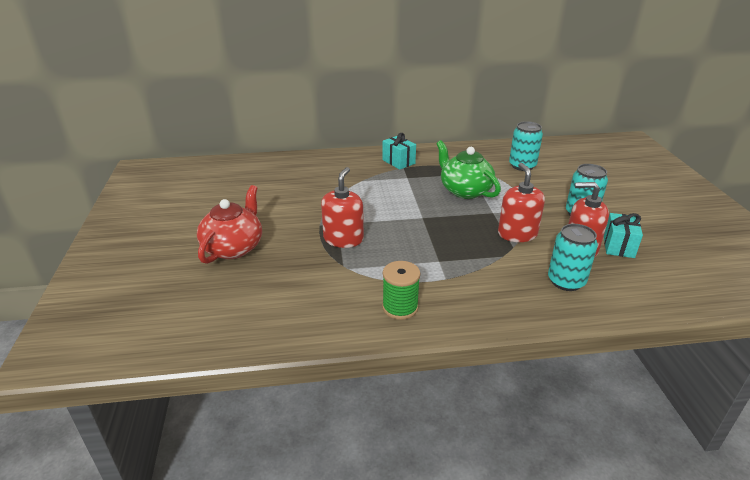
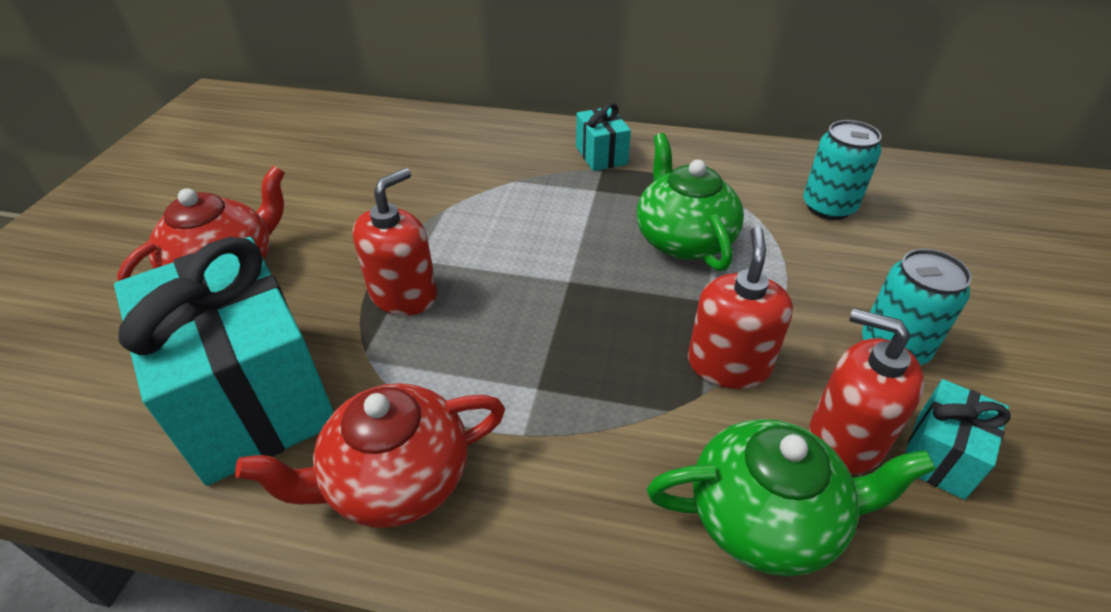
camera: 20 degrees right, 10 degrees up
(300, 295) = (251, 397): none -> turquoise gift
(400, 307) = (395, 480): green spool -> red teapot
(566, 281) = (767, 517): turquoise can -> green teapot

